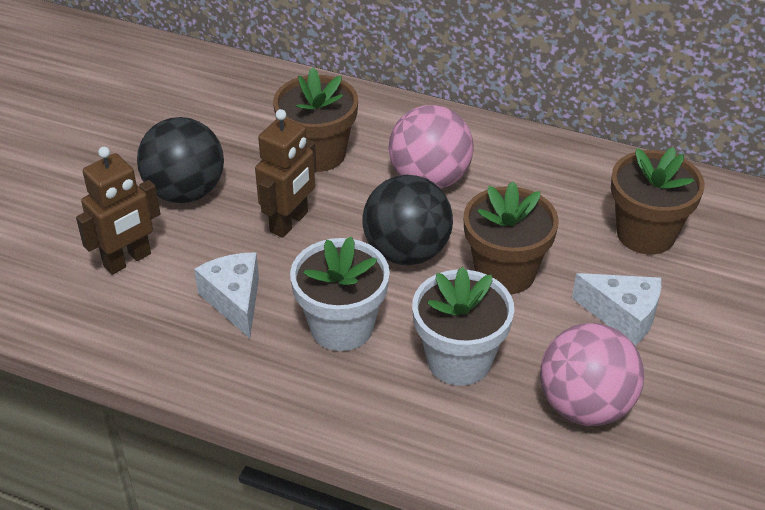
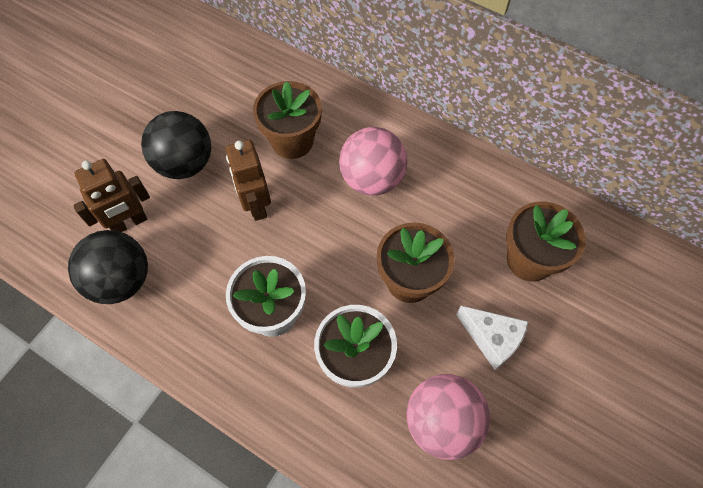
camera: 10 degrees right, 20 degrees up
(234, 300) = (199, 274): white cheese -> none
(289, 222) = (256, 205): brown robot -> brown robot turned 120 degrees clockwise
(407, 252) = (338, 248): black ball -> black ball (121, 280)

